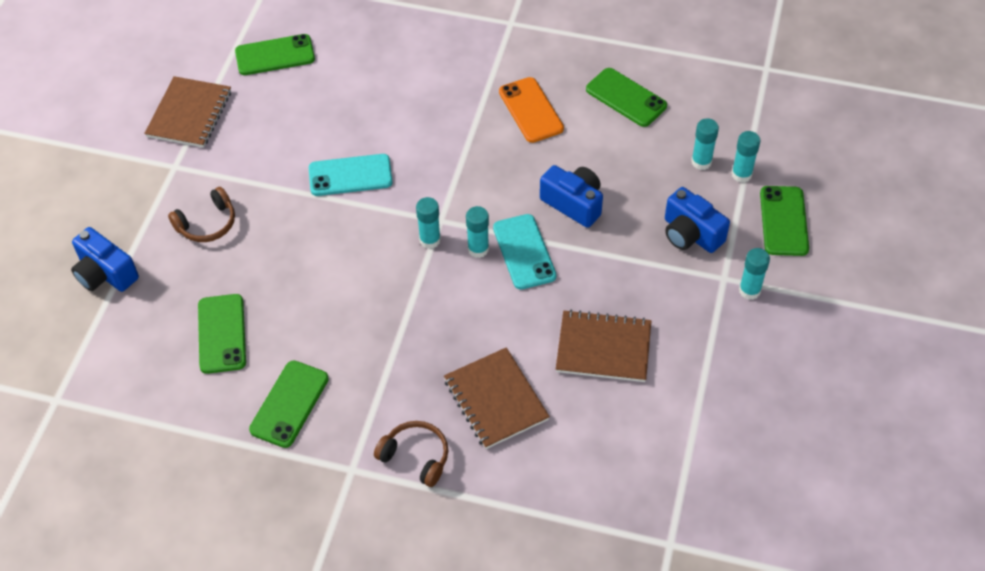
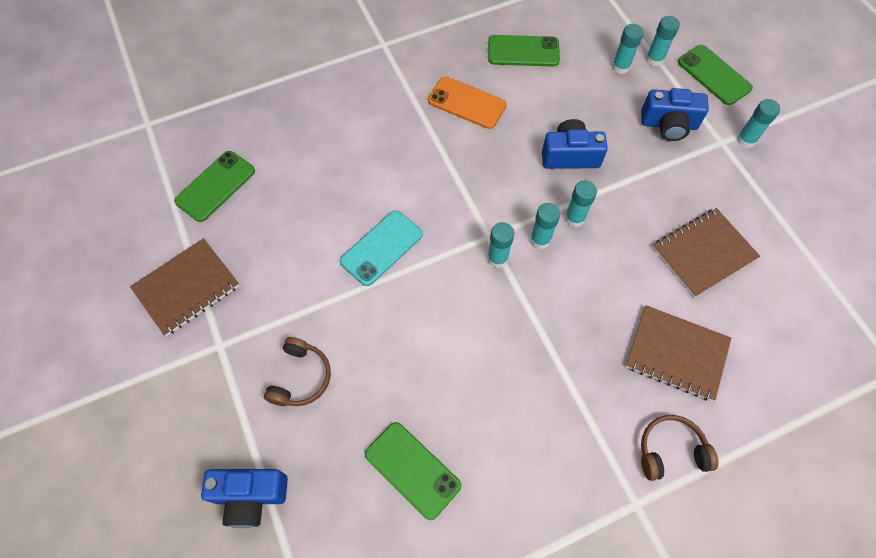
camera: 40 degrees left, 10 degrees up
(189, 114) = (187, 288): brown notebook -> brown notebook turned 75 degrees clockwise
(289, 404) = (531, 488): green phone -> none
(524, 252) = (574, 218): turquoise phone -> turquoise glue stick

